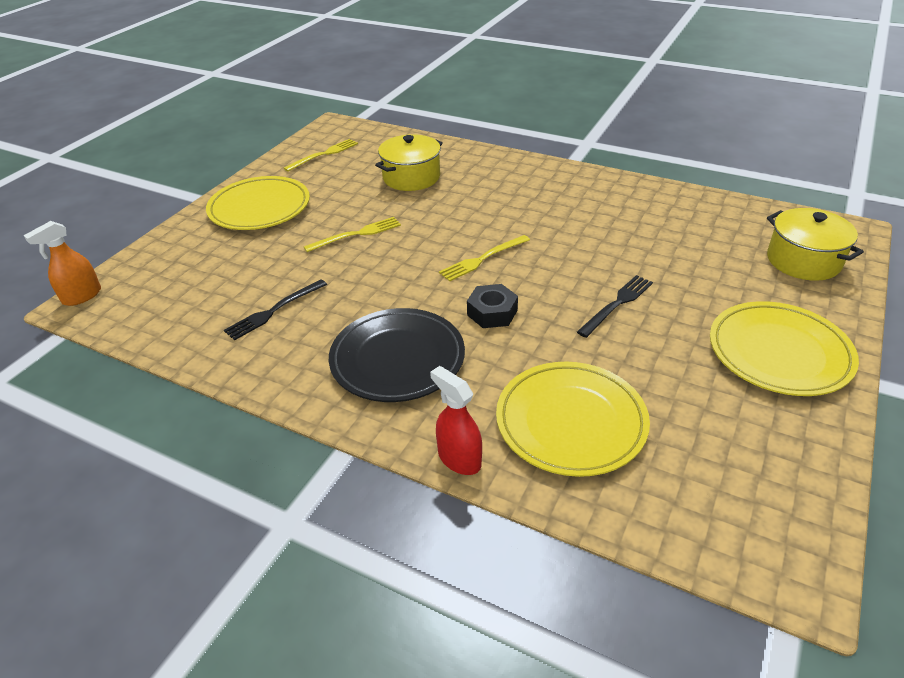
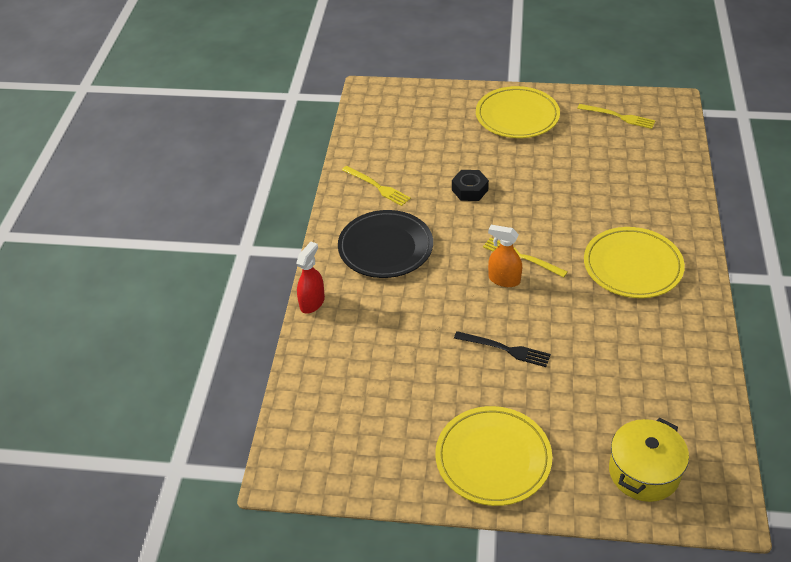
camera: 70 degrees right, 5 degrees up
(82, 296) = (376, 87): orange spray bottle -> orange spray bottle (504, 279)
(274, 310) = (404, 173): black fork -> none
(356, 234) = (513, 178): yellow fork -> yellow fork (377, 186)
(411, 177) = (617, 179): yellow pot -> none
(492, 312) = (457, 280): black nut -> black nut (470, 190)
(571, 422) = (364, 347): yellow plate -> yellow plate (632, 266)

